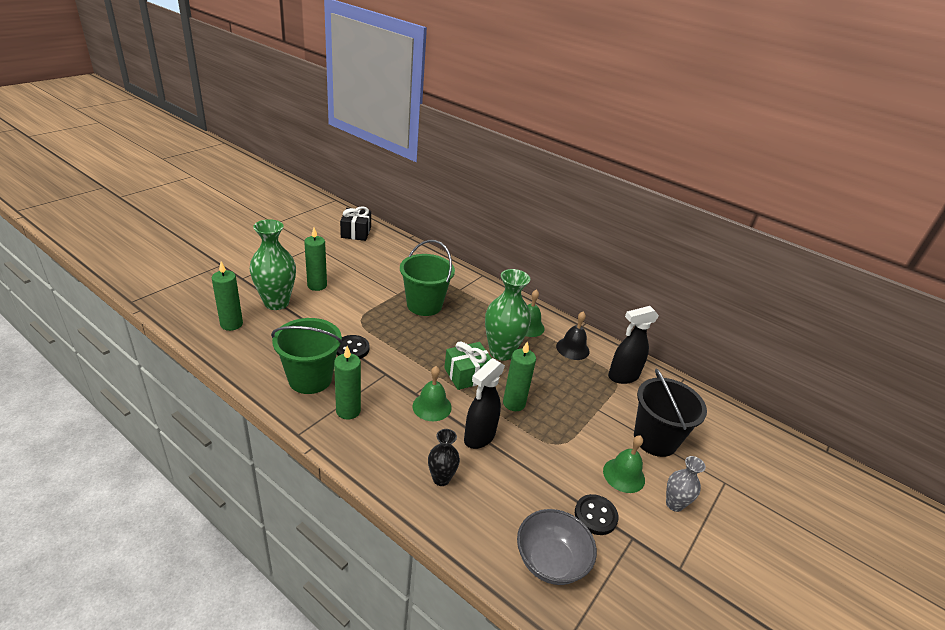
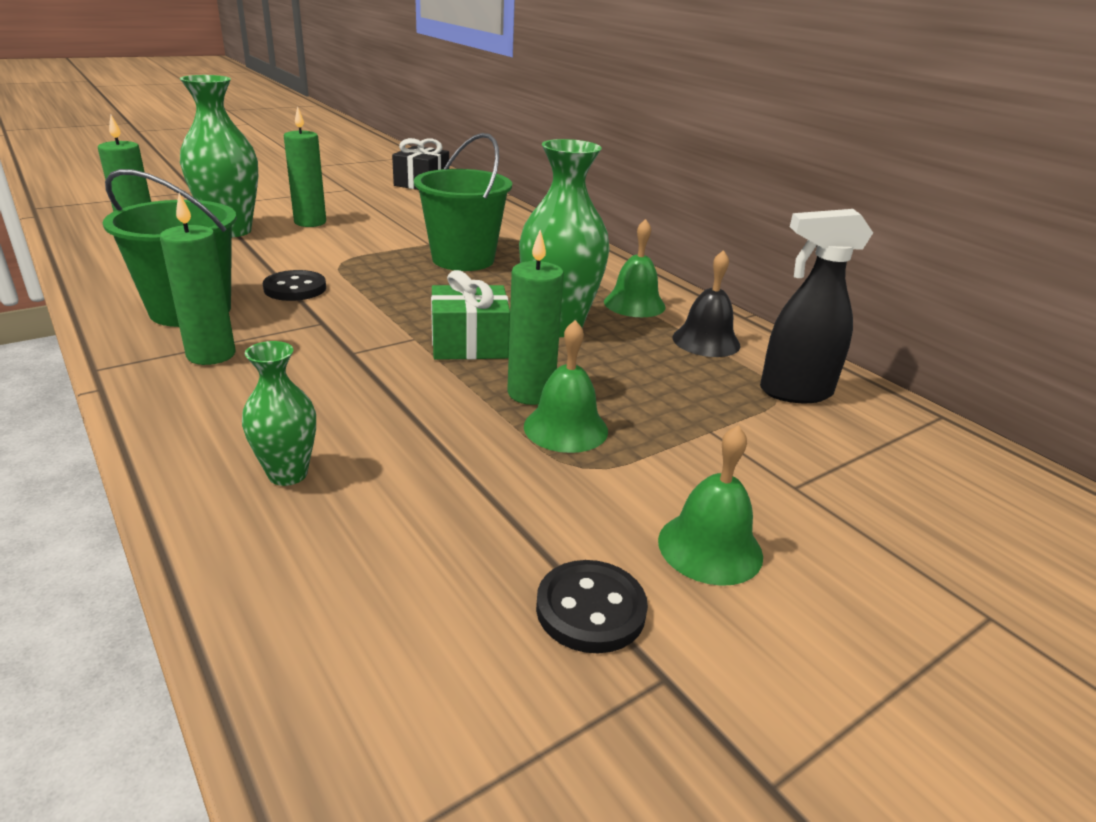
camera: 20 degrees right, 5 degrees down
(432, 406) = (366, 373): green bell -> green bell (565, 428)
(441, 479) = (288, 474): black vase -> green vase
(479, 437) = (420, 428): black spray bottle -> none
(550, 561) = (411, 675): grey bowl -> none
(655, 439) = (824, 500): black bucket -> none
(674, 504) = (820, 632): grey vase -> none

